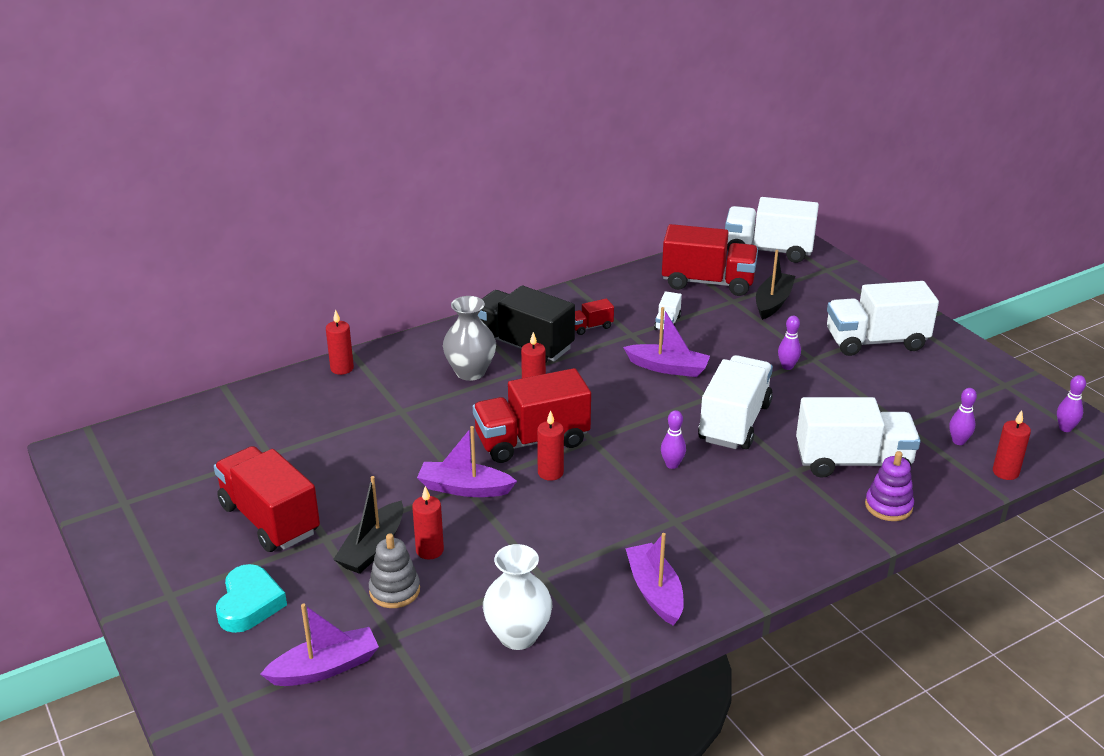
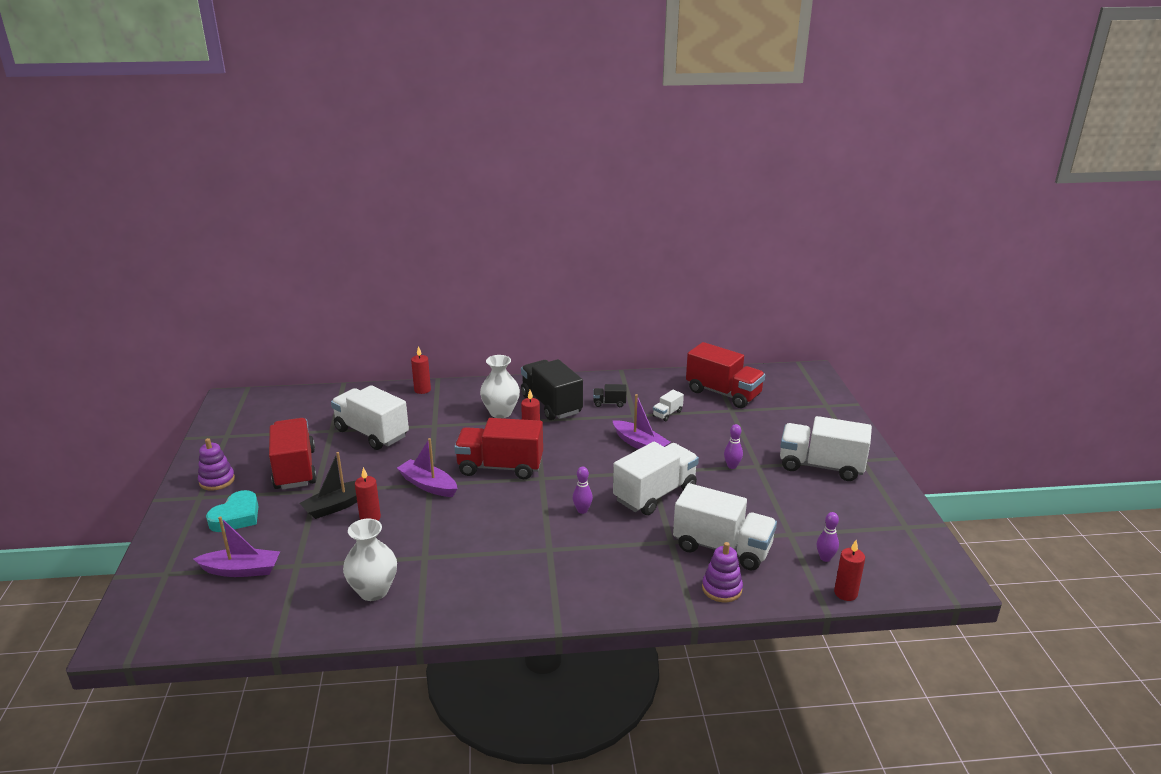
camera: 25 degrees right, 5 degrees down
(173, 566) = (217, 480): none -> purple stacking toy
(394, 590) = (325, 536): grey stacking toy -> none
(470, 372) = (501, 412): grey vase -> white vase
(550, 473) = (493, 491): red candle -> none
(591, 327) = (609, 403): red truck -> black truck
(655, 592) = (490, 593): purple boat -> none
(768, 250) = (791, 381): white truck -> white truck (371, 433)
(773, 302) = (761, 418): black boat -> none
(1065, 428) = (931, 575): purple bowling pin -> none

